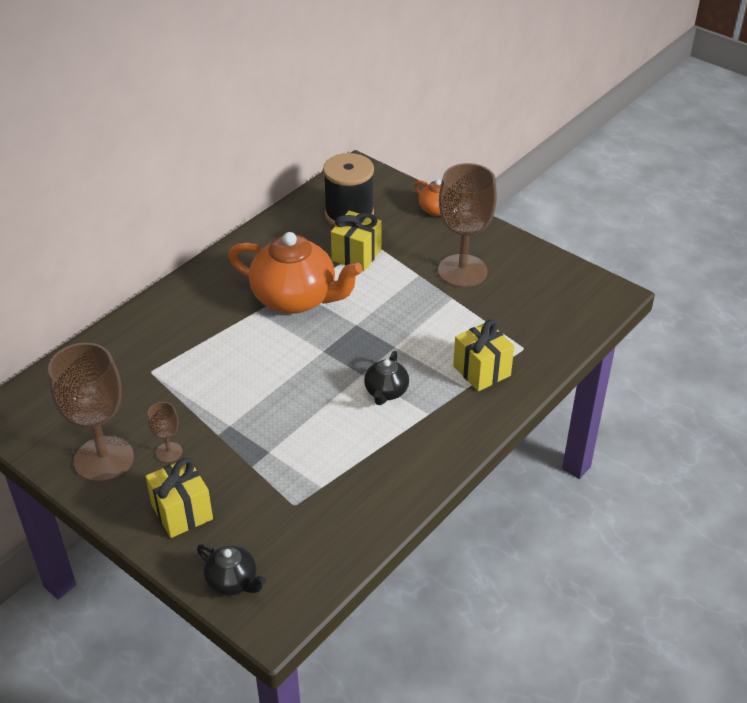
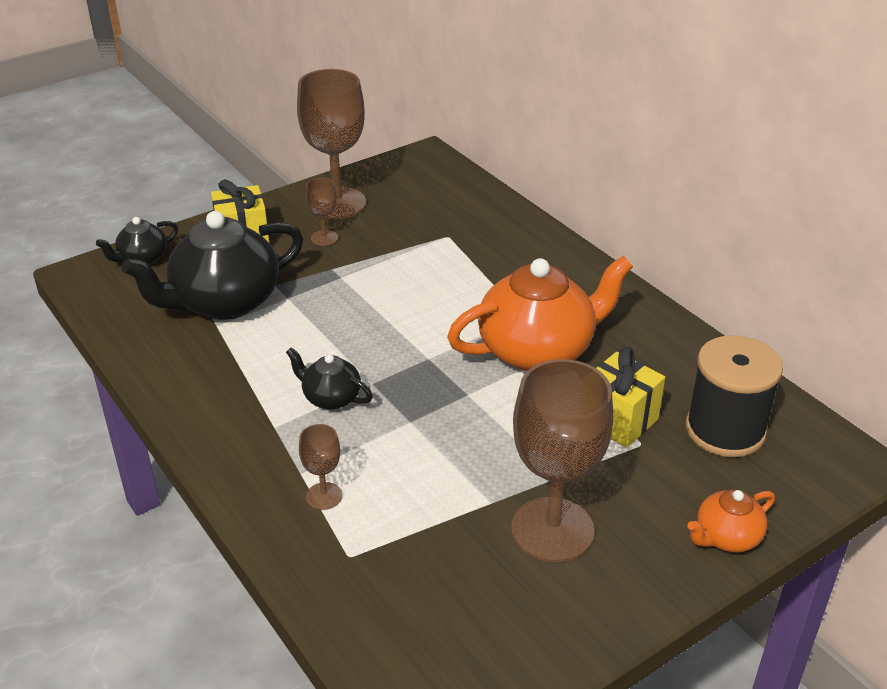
camera: 105 degrees right, 5 degrees down
(287, 492) = (224, 302): none -> black teapot
(296, 298) = (537, 350): orange teapot -> orange teapot turned 150 degrees counterclockwise
(481, 371) = (324, 496): yellow gift -> brown goblet

